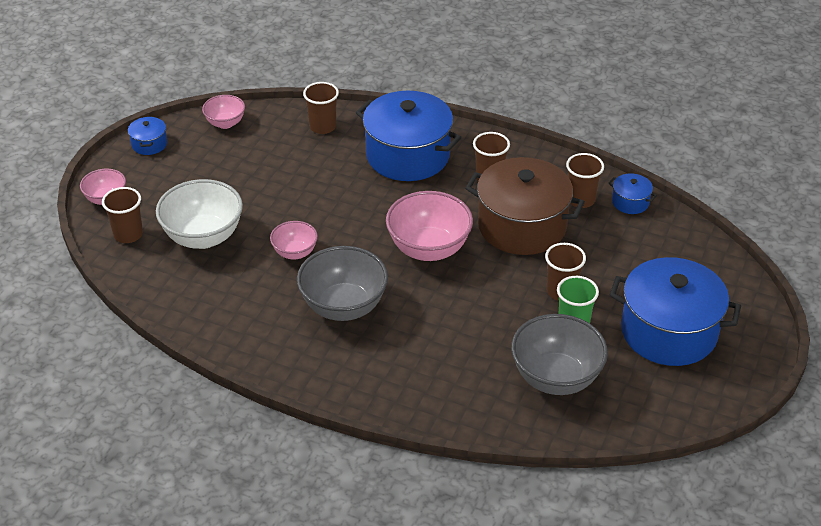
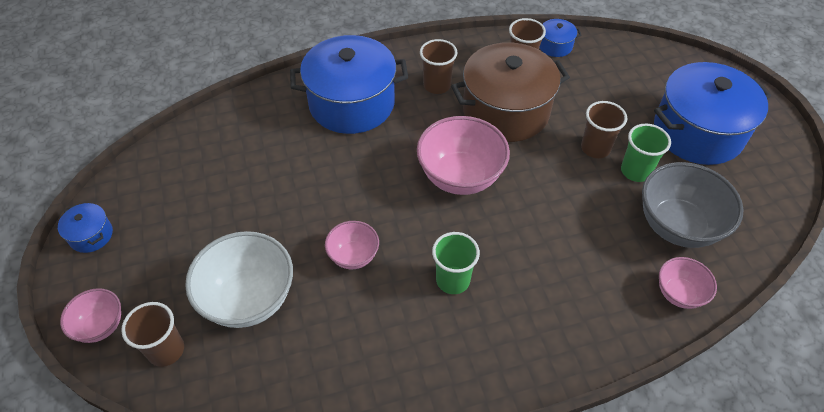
camera: 40 degrees left, 10 degrees up
(225, 123) = (152, 167): pink bowl -> pink bowl (679, 293)
(322, 127) = (250, 119): brown cup -> none
(343, 307) = (453, 280): grey bowl -> green cup

